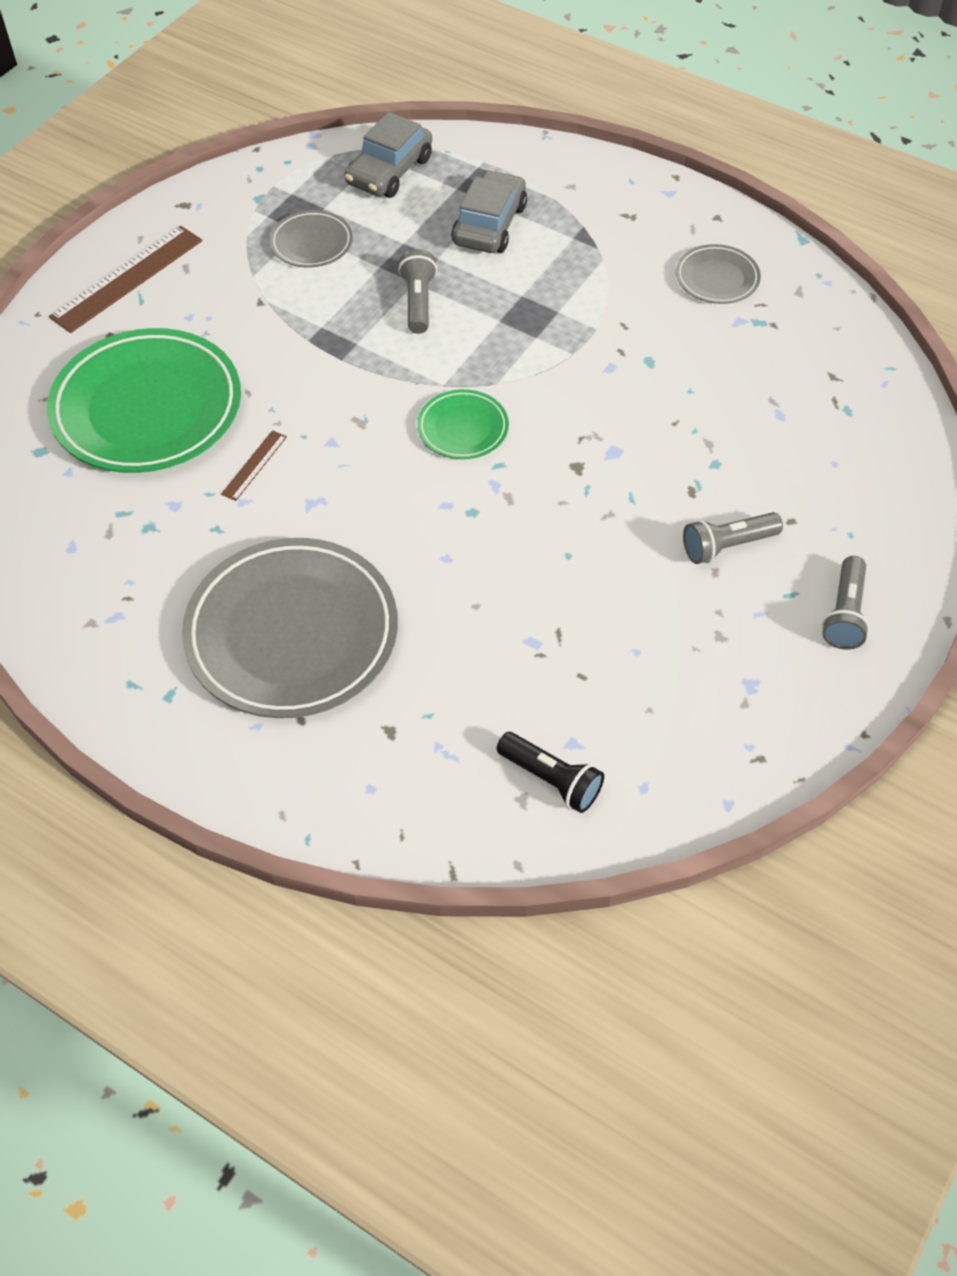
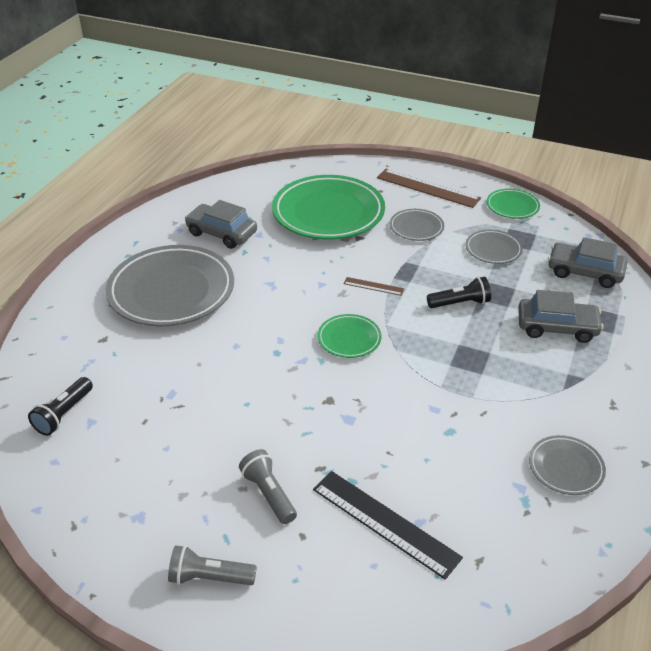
camera: 80 degrees right, 15 degrees down
(152, 555) = (221, 233): none -> grey car
(215, 200) = (512, 206): none -> green plate
(228, 312) = (416, 227): none -> grey plate
(254, 465) = (295, 257): brown ruler -> brown ruler (373, 286)
(418, 302) = (460, 303): grey flashlight -> black flashlight
(779, 444) = (385, 523): none -> black ruler

